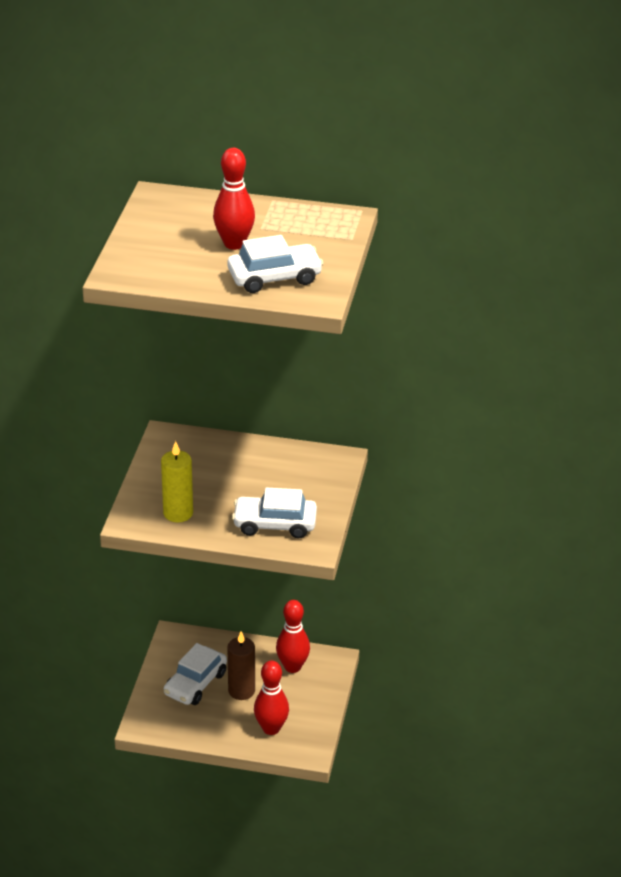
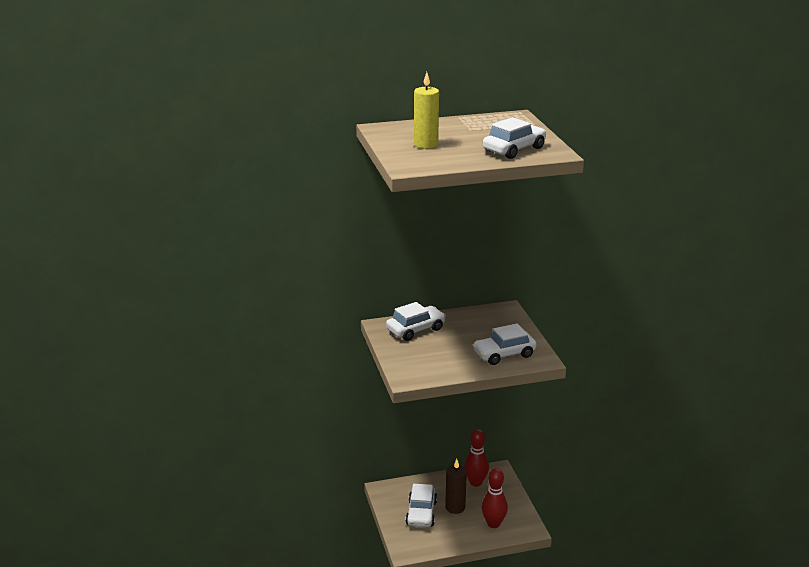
camera: 25 degrees left, 10 degrees down
(178, 513) = (434, 365): yellow candle -> yellow candle (426, 144)
(201, 454) = (415, 329): none -> white car
(234, 244) = (464, 139): red bowling pin -> none

